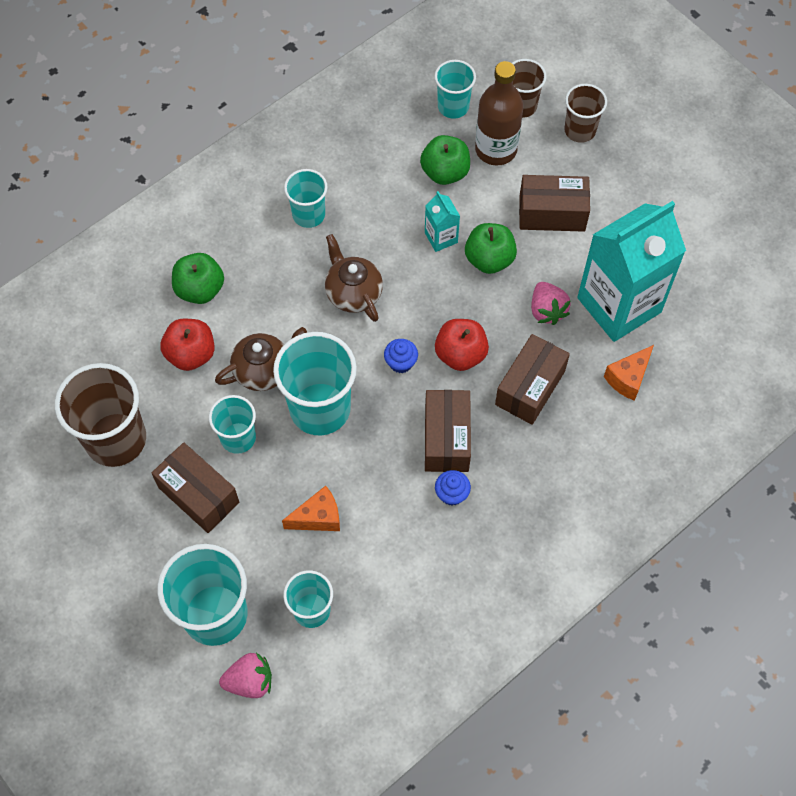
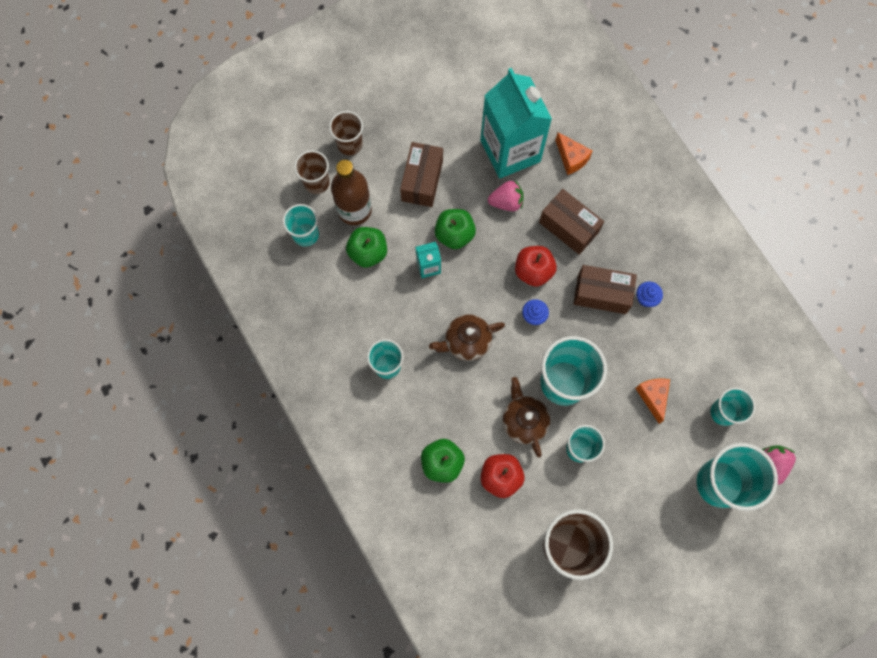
camera: 80 degrees left, 10 degrees up
(198, 495) = (623, 484): brown box -> none

